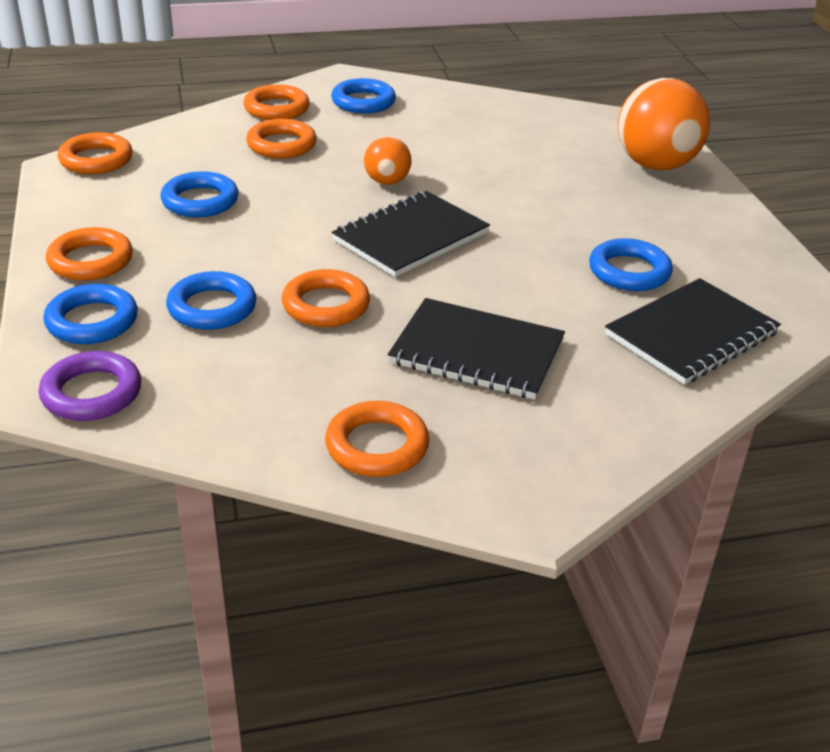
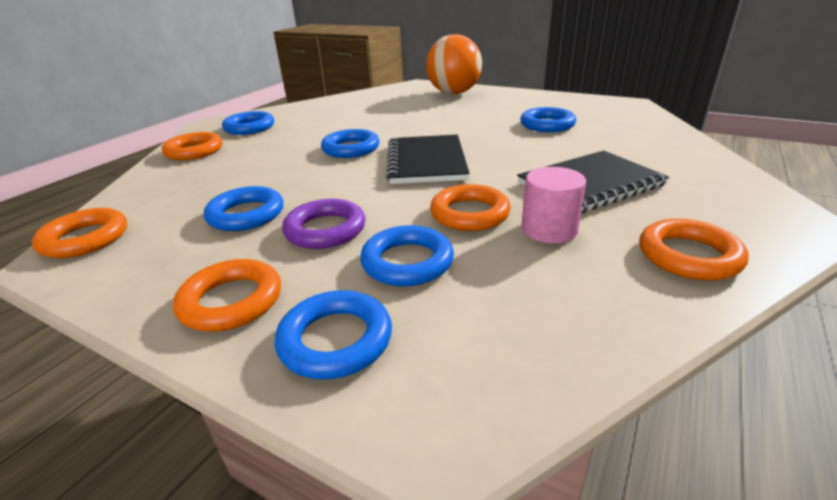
camera: 45 degrees left, 5 degrees down
(92, 393) = (471, 393): purple ring -> purple ring (325, 230)
(281, 145) = (240, 163): orange ring -> none
(343, 357) = (549, 229): none -> pink cylinder
(387, 182) = (351, 148): orange ball -> blue ring
(691, 334) = (626, 130): black notebook -> none

